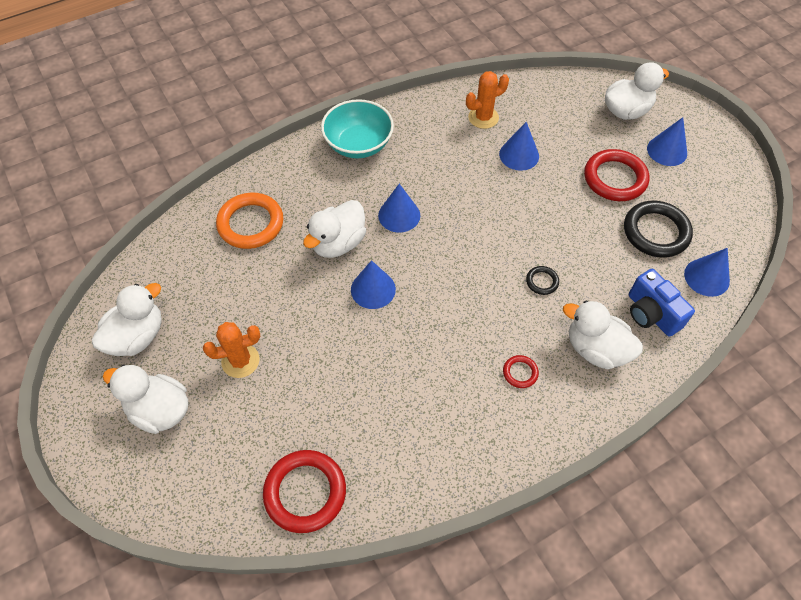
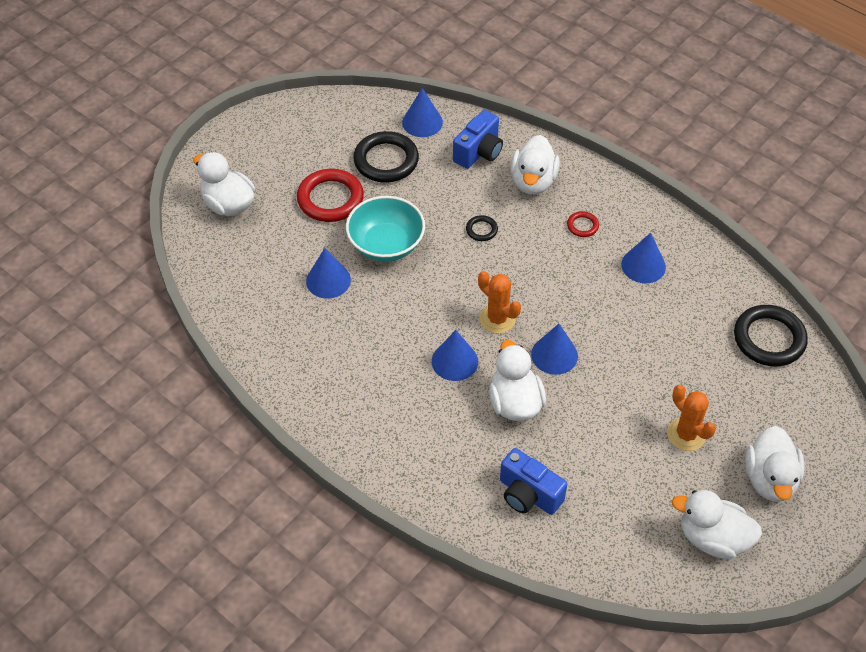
camera: 110 degrees left, 5 degrees down
(250, 224) = (528, 494): orange ring -> blue camera
(305, 492) = (769, 339): red ring -> black ring
(338, 243) = (515, 403): white duck -> white duck turned 120 degrees counterclockwise
(358, 144) = (370, 431): turquoise bowl -> turquoise bowl (386, 244)
(483, 118) = (283, 324): orange cactus -> orange cactus (497, 319)
(667, 151) = (276, 166): blue cone -> blue cone (643, 265)

